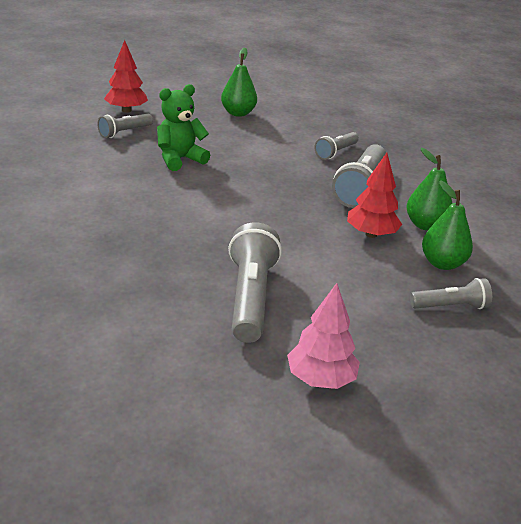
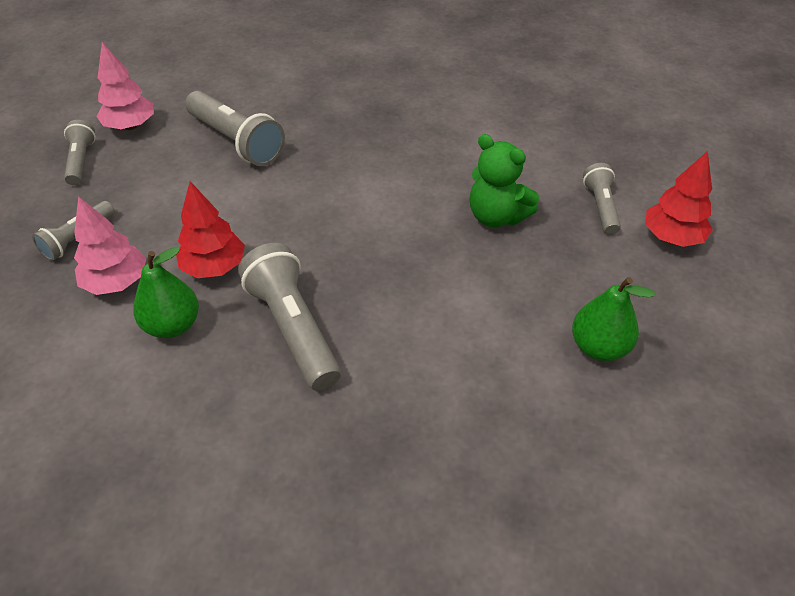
camera: 135 degrees right, 15 degrees up
(179, 159) = (496, 216): green teddy bear -> green teddy bear turned 120 degrees clockwise
(336, 152) = (395, 375): grey flashlight -> grey flashlight (81, 161)
(442, 263) = (117, 282): green pear -> pink tree

